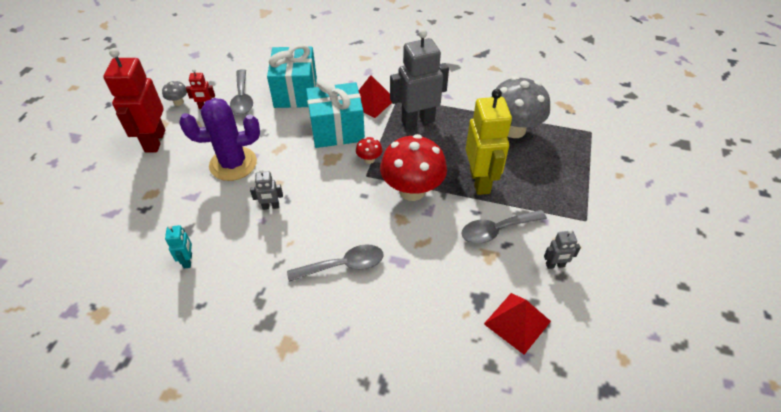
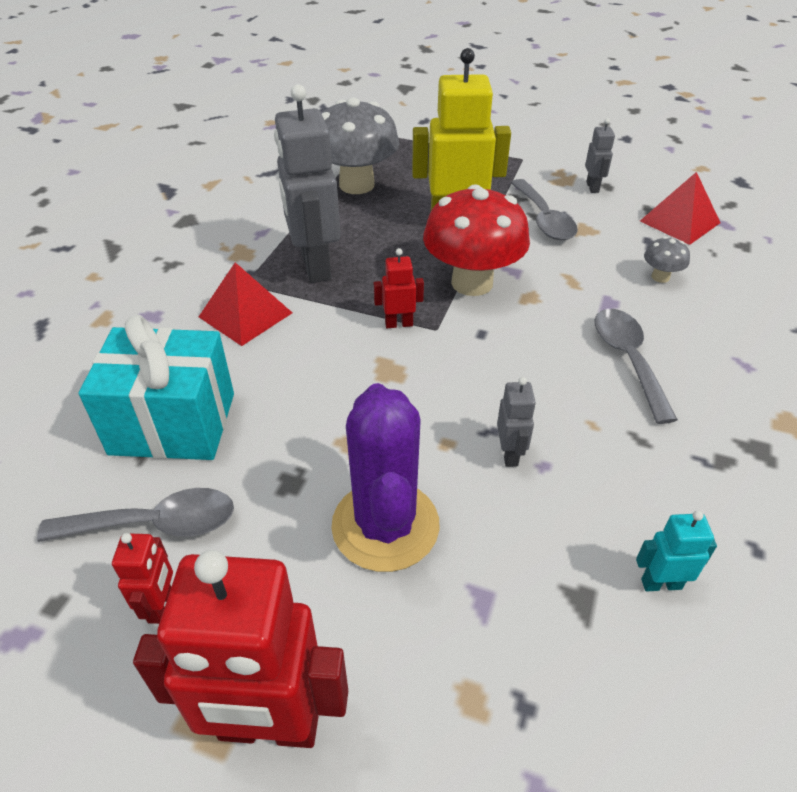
camera: 85 degrees left, 5 degrees down
(178, 102) = (111, 684): grey mushroom -> grey mushroom (660, 277)
(337, 130) = (314, 361): turquoise gift -> none
(369, 159) = (398, 324): red mushroom -> red robot

